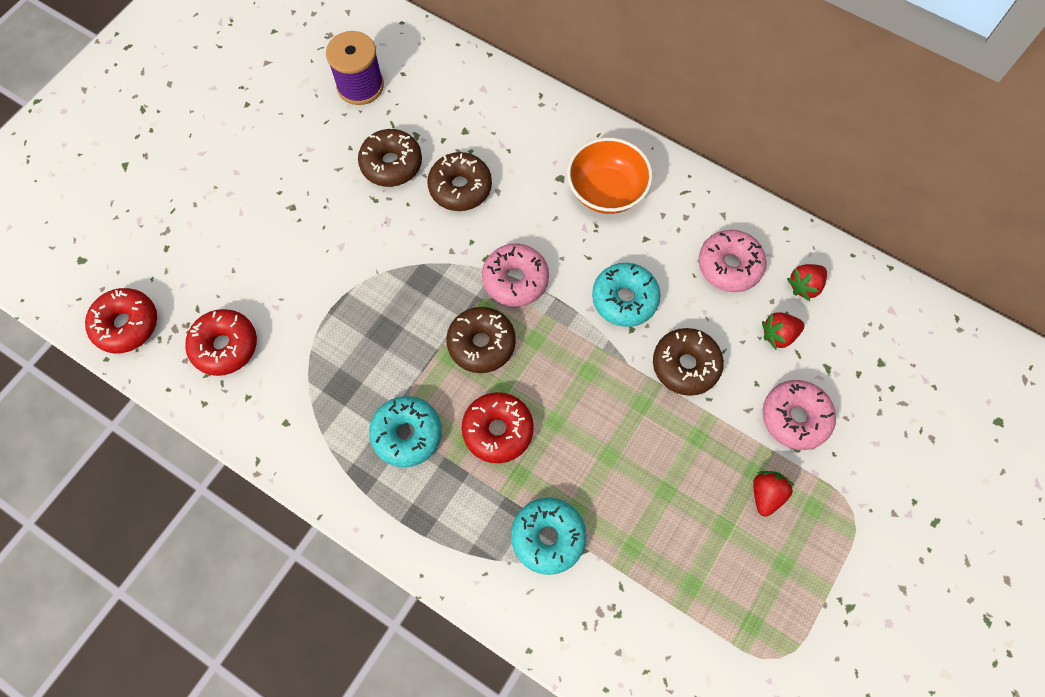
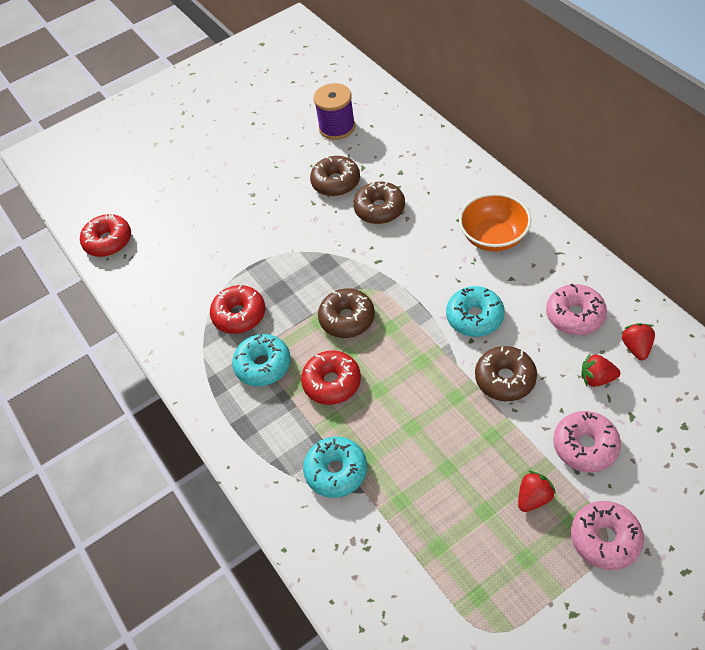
camera: 30 degrees right, 15 degrees down
(225, 346) = (165, 271): red donut -> red donut (239, 315)
(515, 280) = (393, 281): pink donut -> pink donut (605, 539)
(804, 286) = (636, 347): red strawberry -> red strawberry turned 105 degrees clockwise

